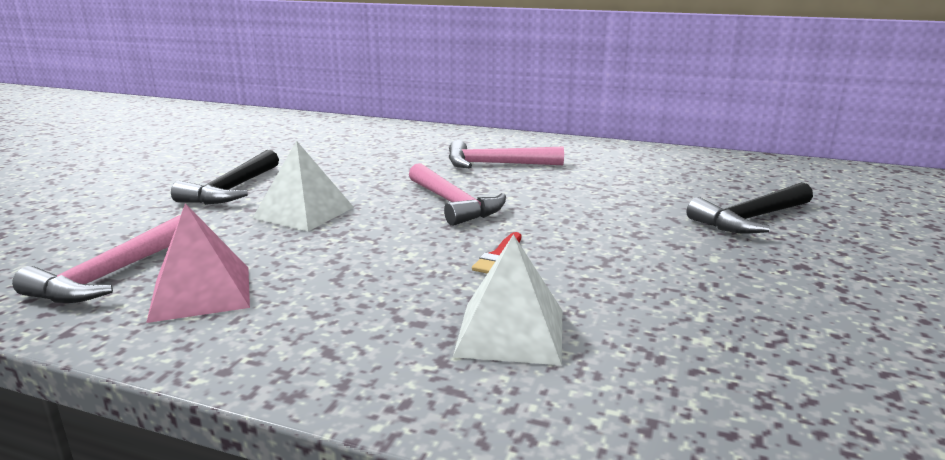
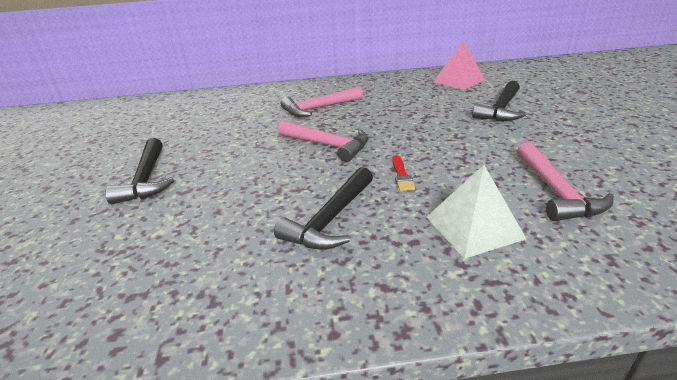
camera: 25 degrees left, 10 degrees up
(111, 274) = (134, 289): pink hammer -> pink hammer (555, 191)
(201, 293) = (234, 277): pink pyramid -> pink pyramid (458, 81)
(304, 212) = (230, 182): white pyramid -> none
(358, 274) = (331, 219): none -> black hammer

